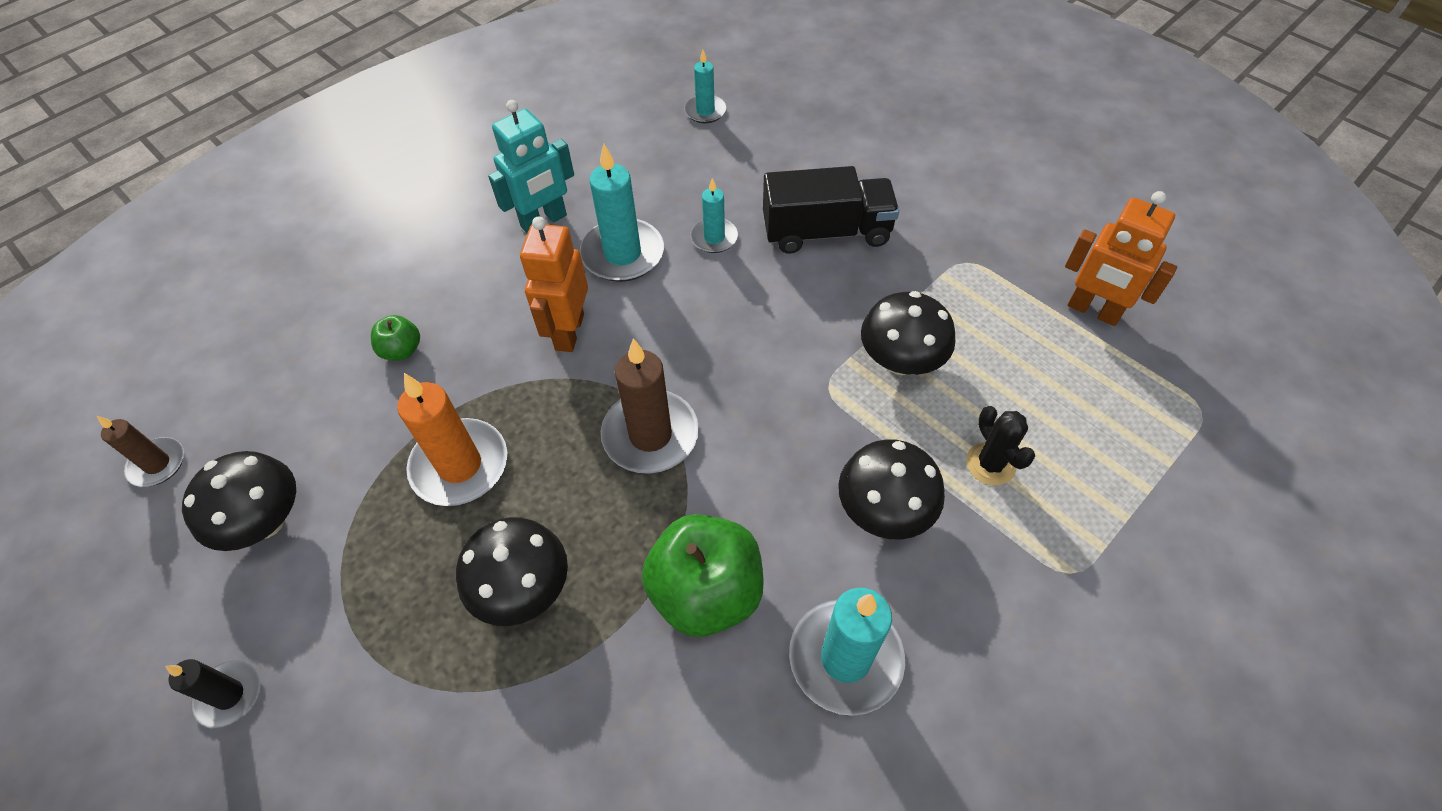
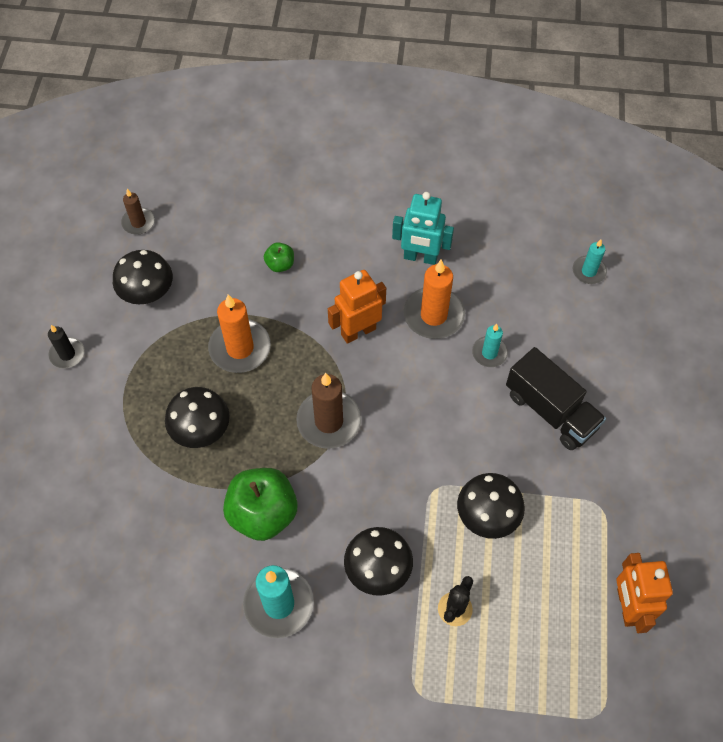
camera: 50 degrees right, 5 degrees up
(622, 254) = (433, 315): turquoise candle -> orange candle

